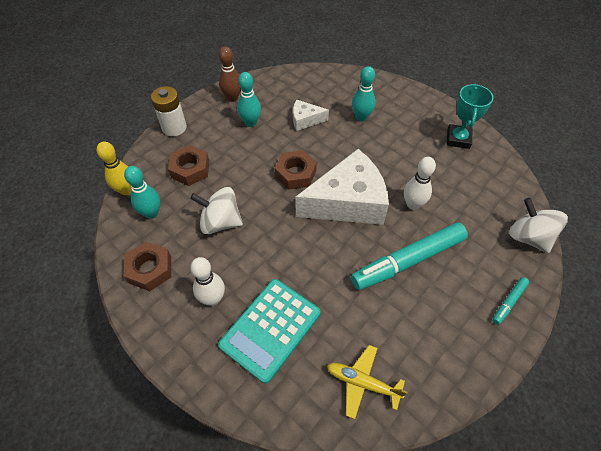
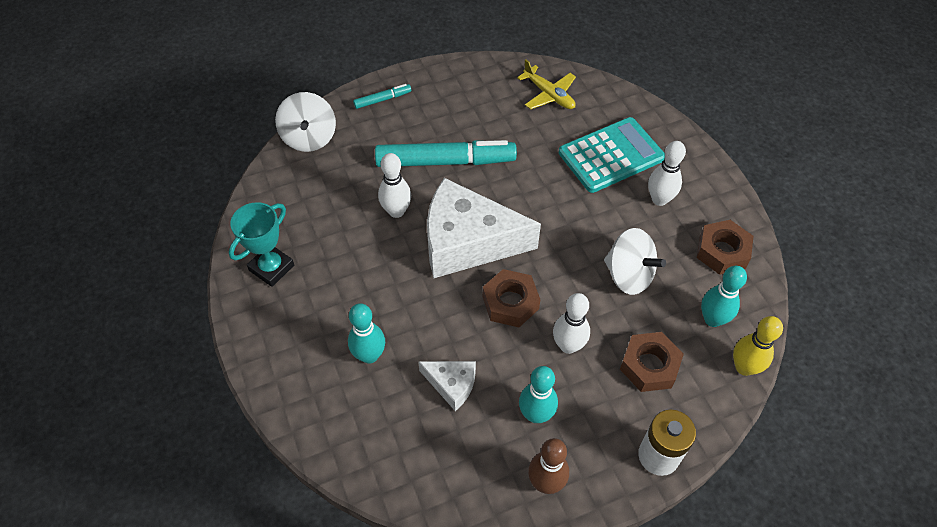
camera: 155 degrees left, 0 degrees up
(246, 162) = (568, 345): none -> white bowling pin

